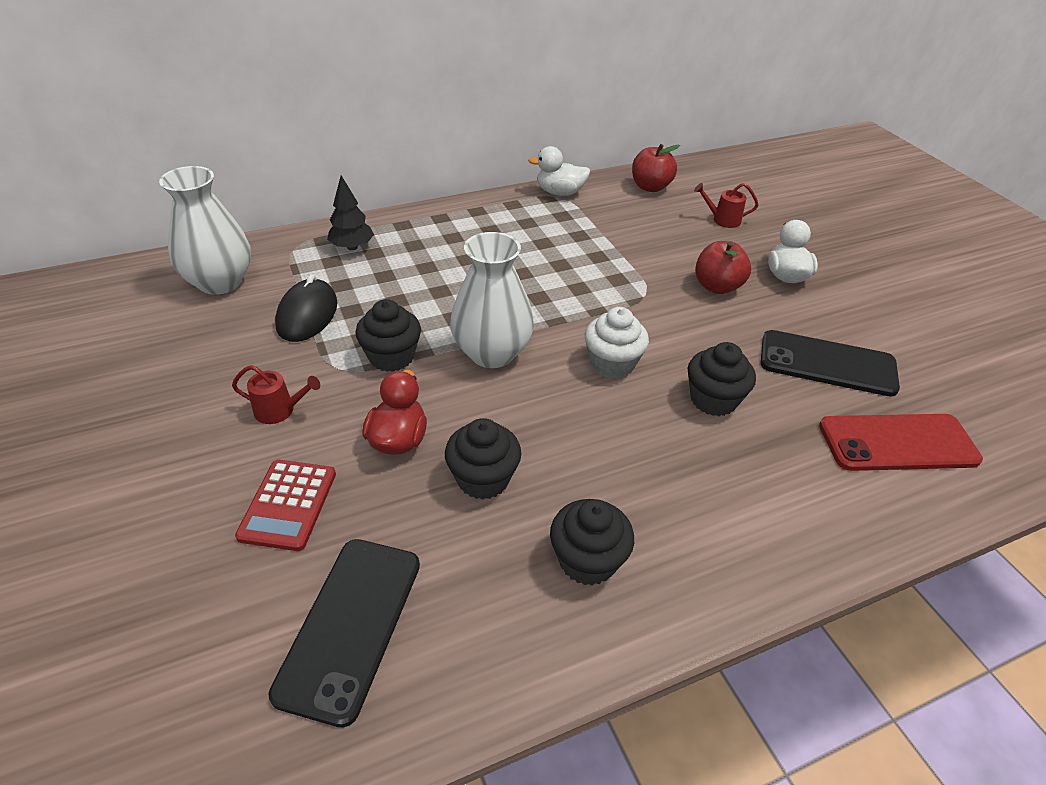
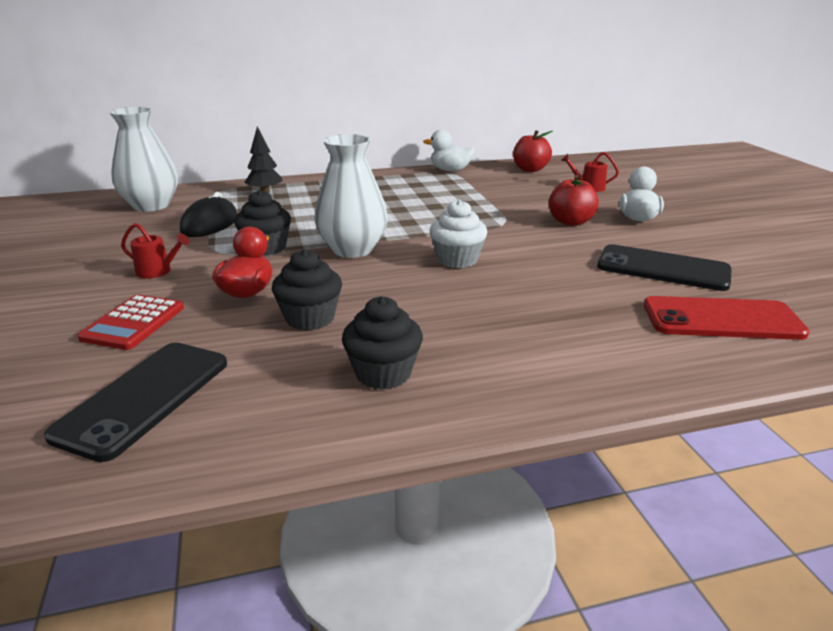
camera: 10 degrees right, 15 degrees down
(713, 399) = (543, 284): black cupcake -> none

